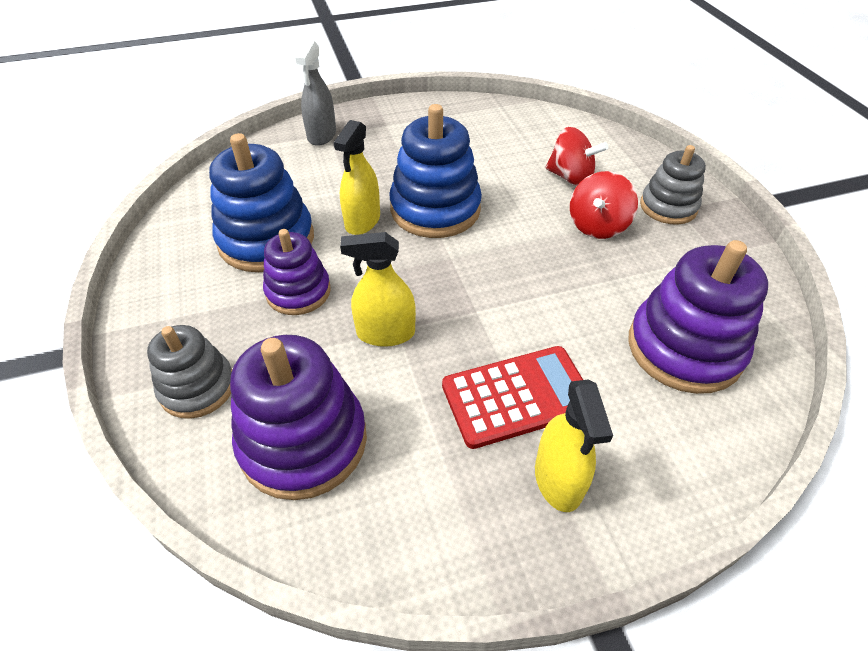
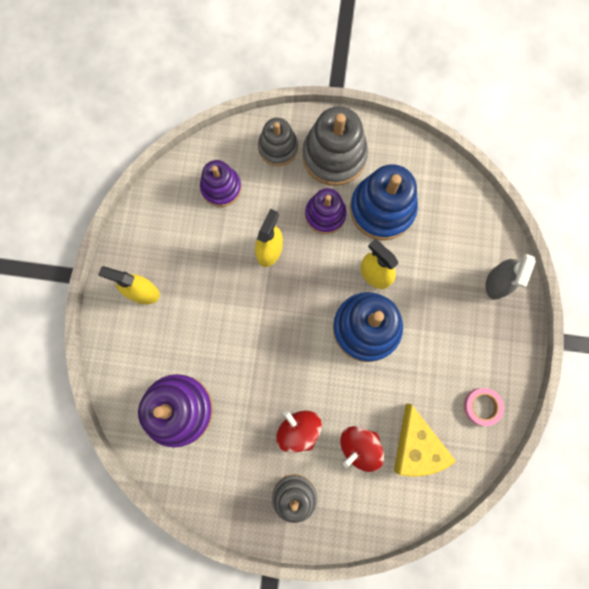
camera: 115 degrees right, 30 degrees up
(195, 312) = (334, 156): none -> grey stacking toy
(303, 441) = (221, 188): purple stacking toy -> purple stacking toy, size x0.62
(322, 135) = (497, 283): grey spray bottle -> grey spray bottle turned 105 degrees counterclockwise
(460, 116) = (482, 406): none -> pink tape
(517, 396) = (195, 299): red calculator -> none
(534, 143) = (416, 446): none -> yellow cheese

